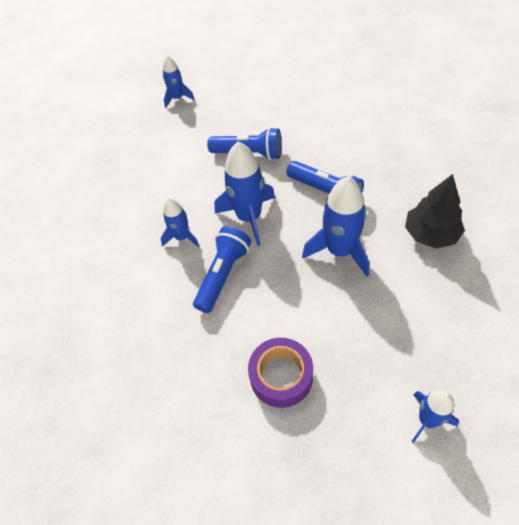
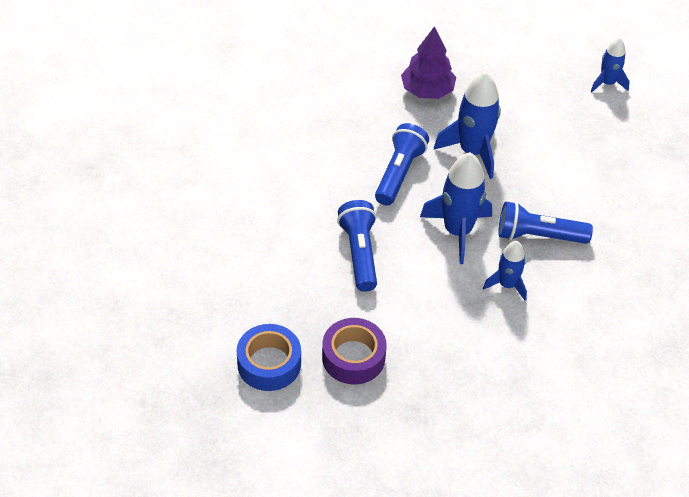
camera: 115 degrees left, 5 degrees down
(178, 98) = (269, 363): blue rocket -> blue tape
(281, 376) = (618, 172): purple tape -> purple tape (353, 357)
(430, 234) = (427, 91): black tree -> purple tree

